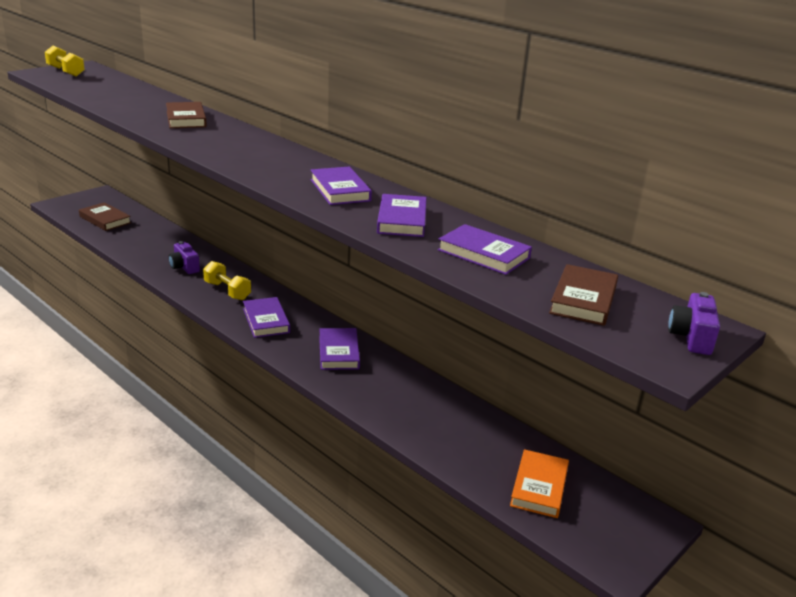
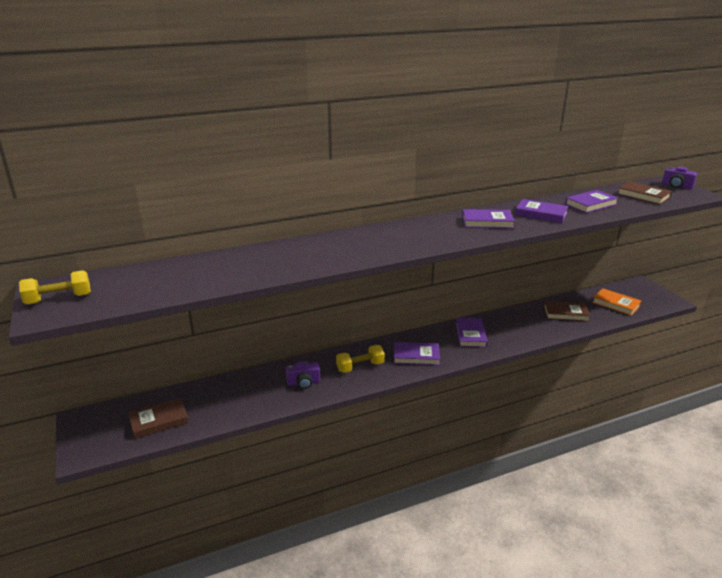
camera: 65 degrees left, 0 degrees up
(186, 119) = (295, 253): brown book -> brown book (565, 313)
(339, 352) = (470, 335): purple book -> purple book turned 75 degrees clockwise

